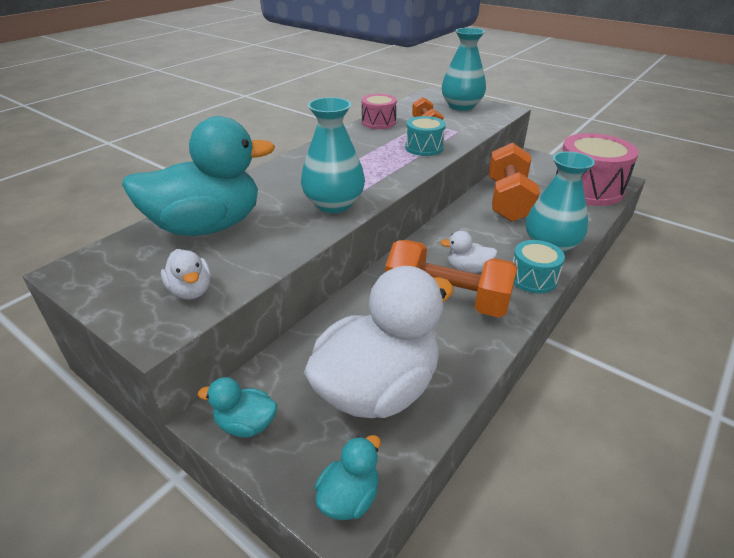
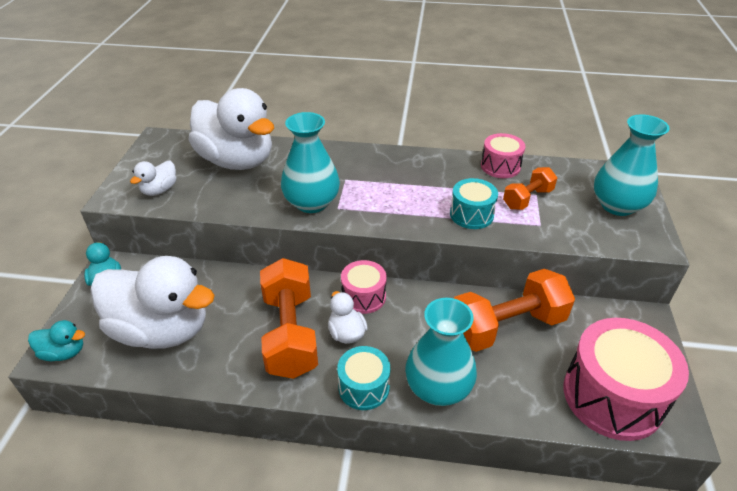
camera: 60 degrees right, 5 degrees up
(207, 226) = (237, 161): turquoise duck -> white duck
(431, 247) = (363, 296): none -> pink drum

